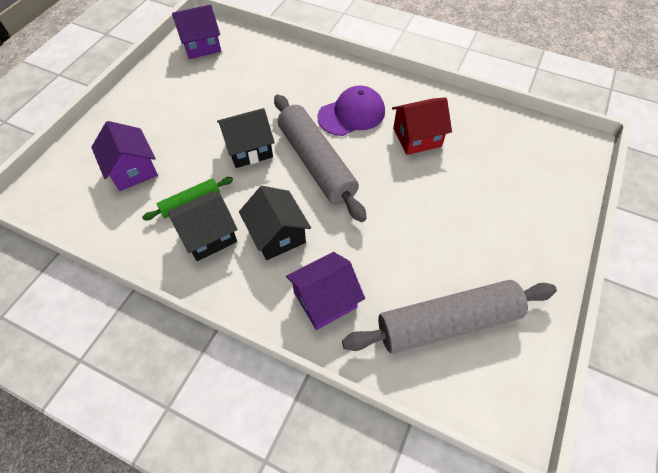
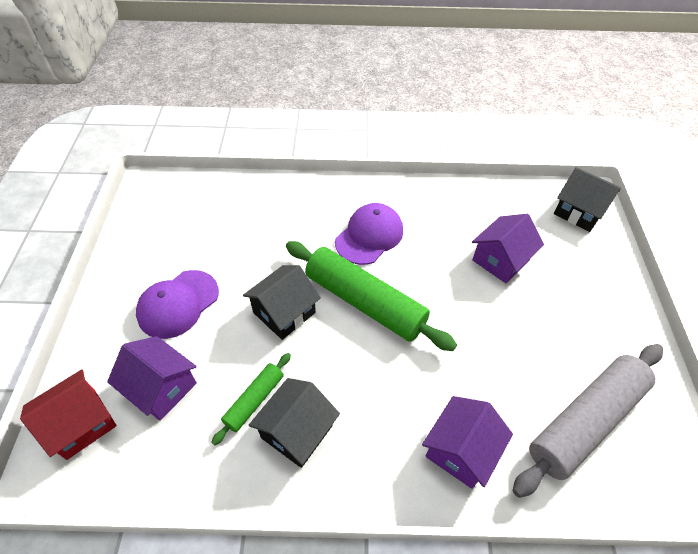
camera: 25 degrees left, 5 degrees down
(176, 116) = (178, 304): none -> purple cap
(201, 46) = (161, 210): purple house -> purple house (500, 260)
(277, 235) = (370, 399): black house -> black house (578, 212)
(316, 163) = (365, 302): grey rolling pin -> green rolling pin
(417, 137) = (446, 239): red house -> red house (81, 423)

